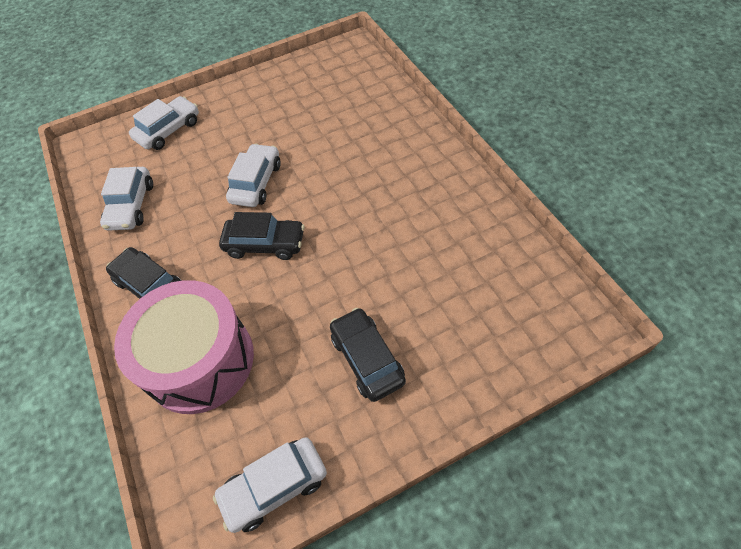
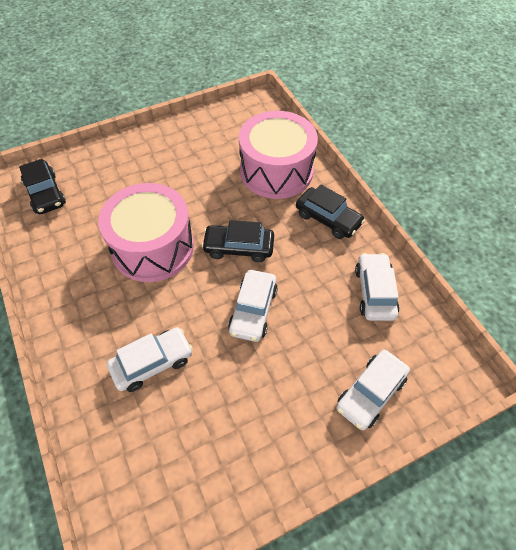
camera: 175 degrees right, 0 degrees up
(274, 487) = (222, 116): white car -> white car (152, 363)
(365, 239) = (153, 247): none -> pink drum
(367, 359) = (163, 168): black car -> black car (45, 193)

